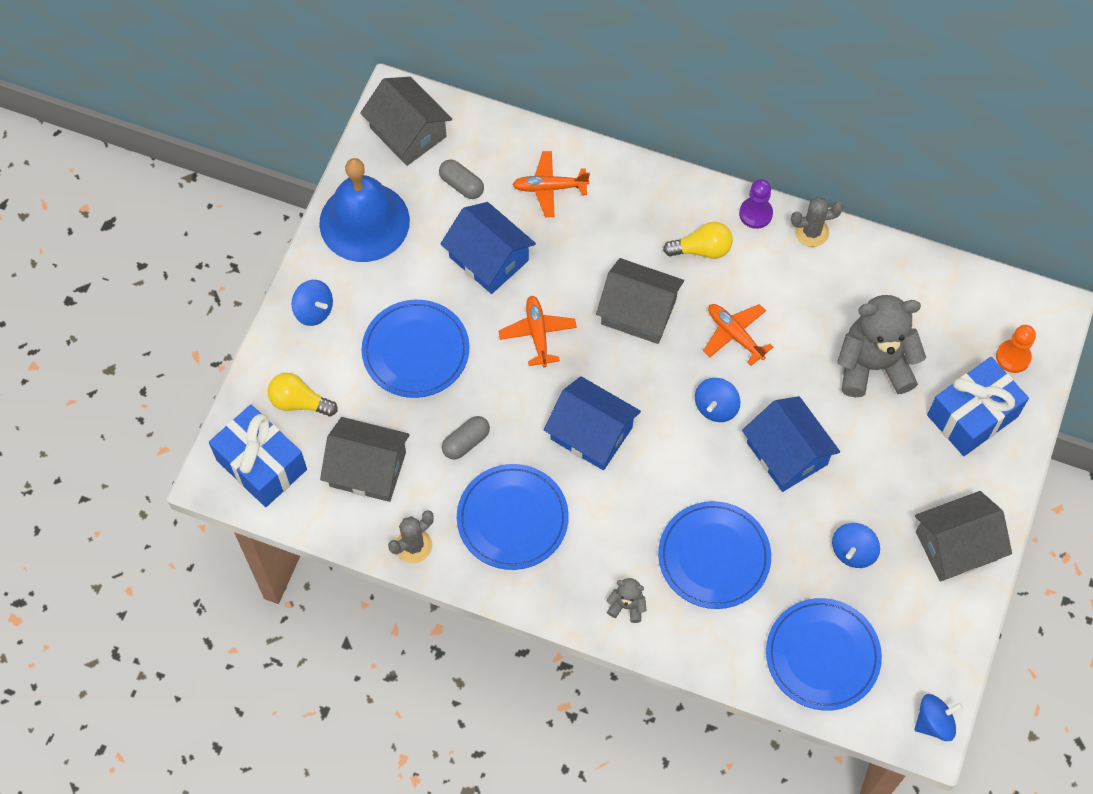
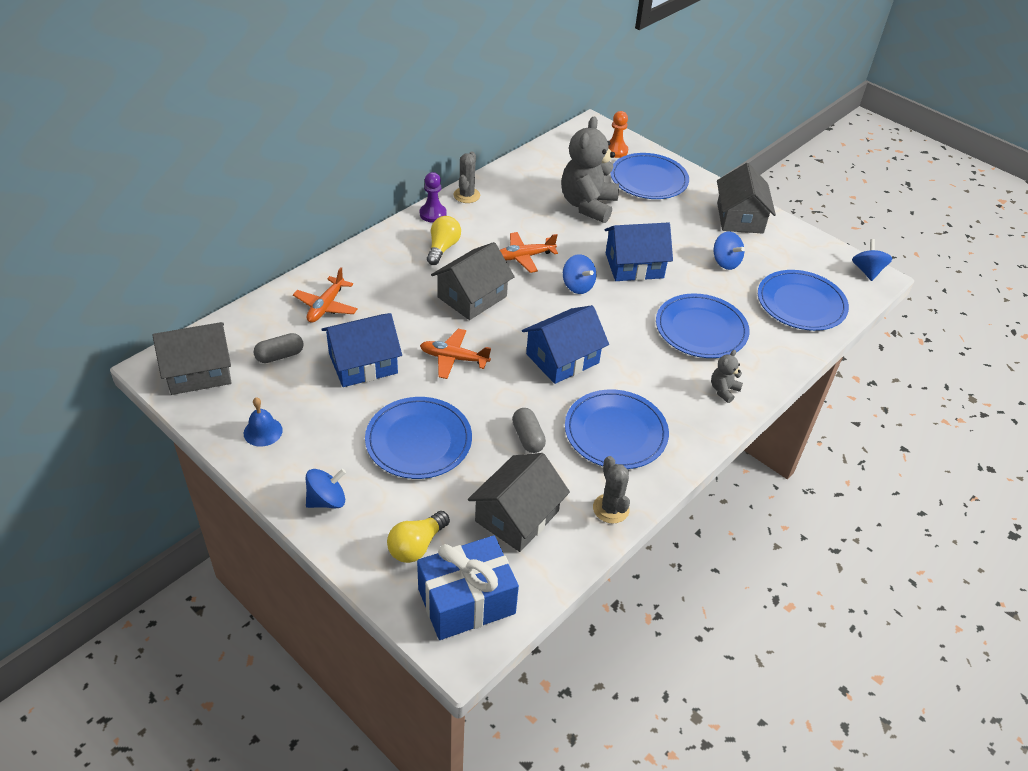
camera: 70 degrees left, 20 degrees down
(364, 222) = (263, 431): blue bell -> blue bell, size x0.41
(972, 416) = (648, 179): blue gift -> blue plate

